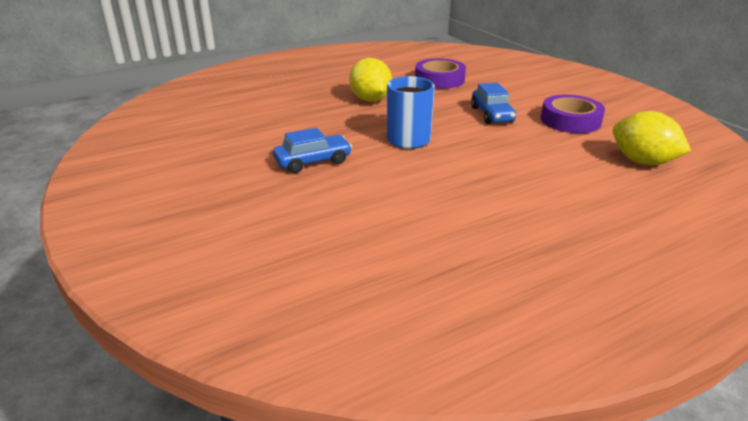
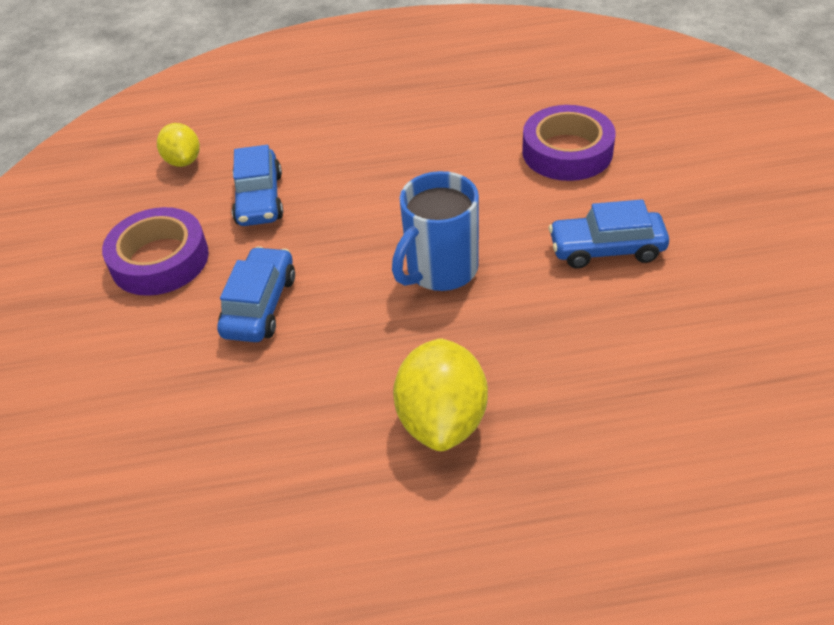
camera: 155 degrees left, 15 degrees up
(439, 79) = (238, 478): purple tape -> purple tape (567, 152)
(557, 151) = (259, 199): none -> blue car
(642, 162) = (183, 161): yellow lemon -> yellow lemon, size x0.61

